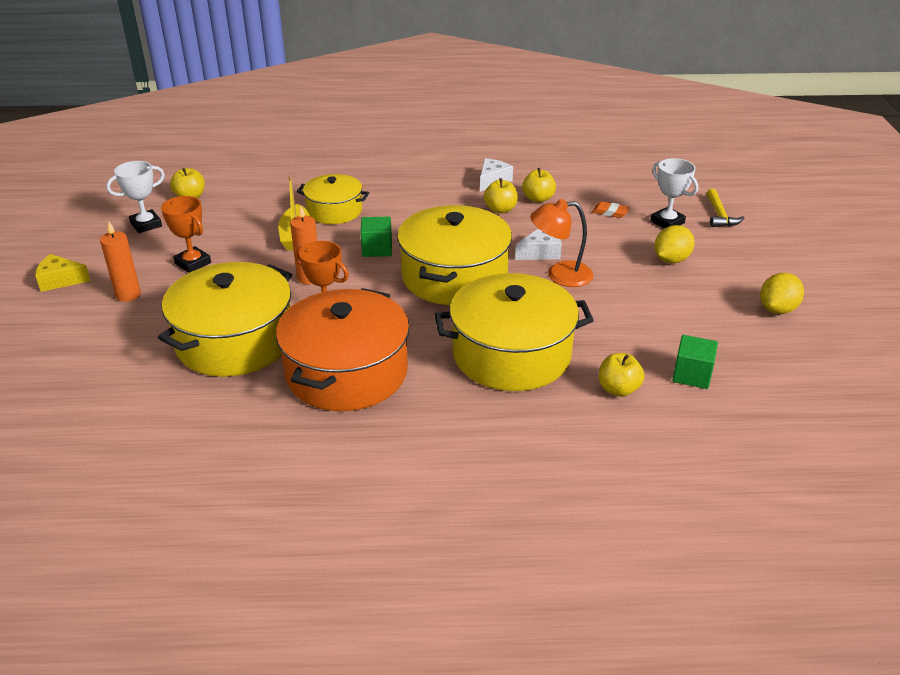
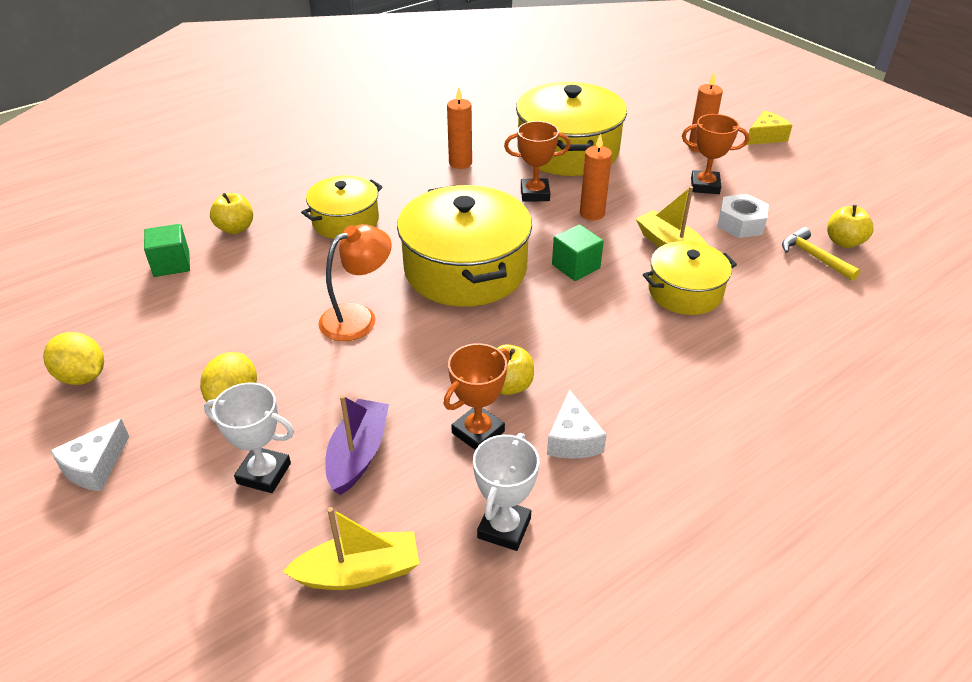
camera: 145 degrees right, 5 degrees up
(146, 224) = (813, 199): white trophy -> white trophy (504, 528)
(225, 230) = (740, 223): none -> white nut
(346, 372) = (460, 163): orange pot -> orange candle
(511, 354) = (345, 221): yellow pot -> yellow pot, size x0.58
(538, 199) = (478, 432): yellow apple -> orange trophy
(540, 252) = (402, 338): white cheese -> white cheese (95, 466)
(610, 212) = (358, 454): orange eraser -> purple boat
(637, 178) = (359, 572): none -> yellow boat
(719, 215) = (183, 534): yellow hammer -> yellow hammer (813, 257)
(777, 309) = (82, 376): yellow lemon -> yellow lemon turned 60 degrees counterclockwise

